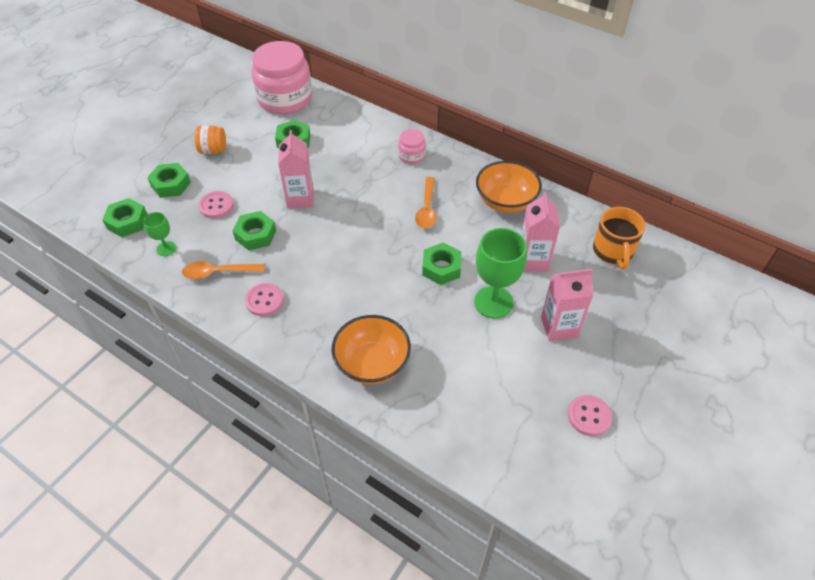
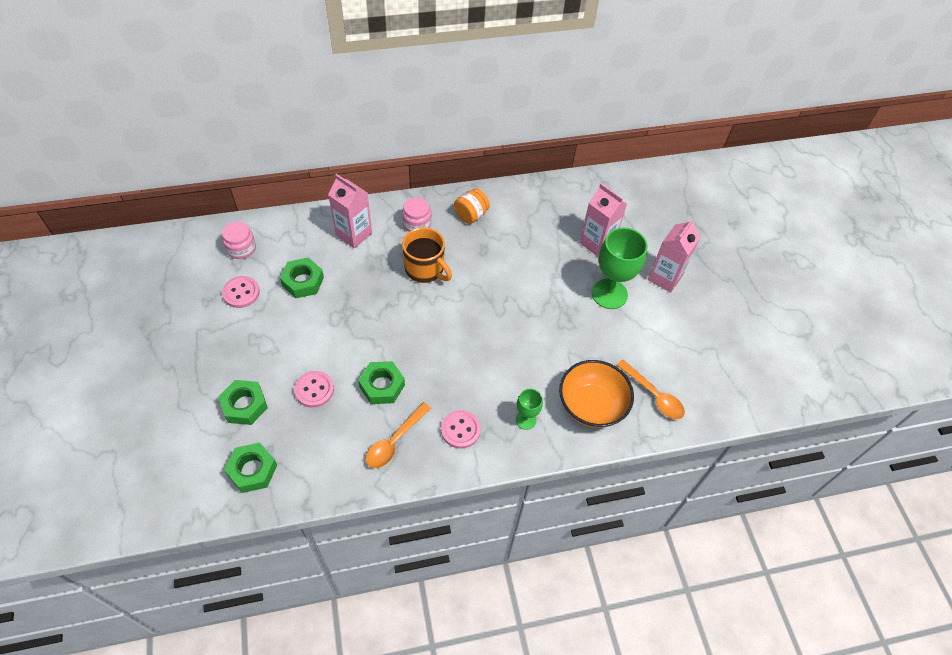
camera: 50 degrees left, 5 degrees up
(166, 249) = (323, 461): green goblet -> green goblet (525, 420)
(213, 150) = (240, 344): orange jar -> orange jar (471, 215)
(285, 99) = (241, 248): pink jar -> pink jar, size x0.46
(300, 198) = (376, 326): pink carton -> pink carton (354, 234)
(427, 209) = (482, 259): orange spoon -> orange spoon (653, 395)
(441, 268) = (548, 297): green nut -> none
(505, 201) = (527, 211): orange bowl -> none
(589, 416) = (745, 322): pink button -> pink button (241, 293)
(613, 252) = (634, 197): orange mug -> orange mug (425, 269)

